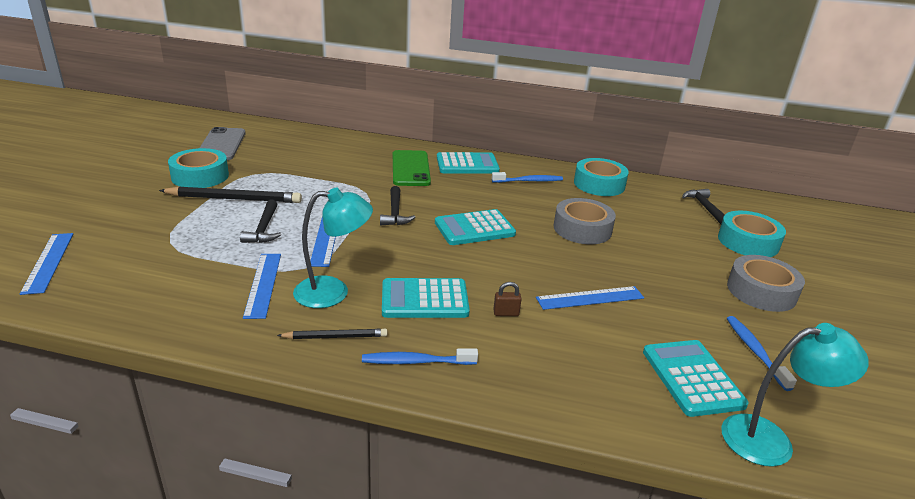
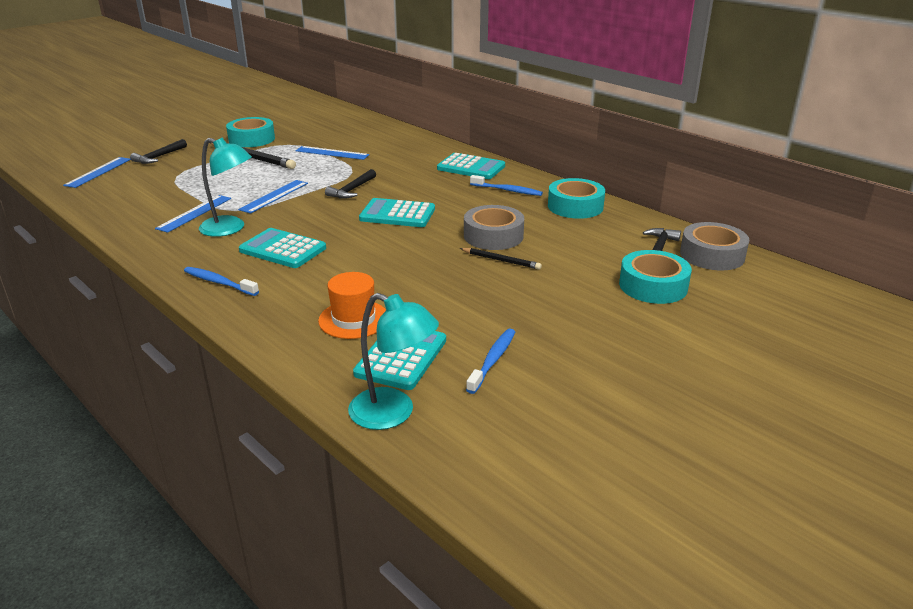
camera: 35 degrees right, 0 degrees up
(221, 145) = (296, 120): grey phone -> none
(264, 229) = (244, 180): black hammer -> black hammer (159, 157)
(335, 337) = (192, 254): black pencil -> black pencil (501, 260)
(410, 169) = (415, 162): green phone -> none
(506, 313) = (327, 274): brown padlock -> none
(590, 298) = (411, 283): blue ruler -> blue ruler (332, 153)
(600, 354) = (353, 319): none -> orange hat
(761, 291) = (587, 324): grey tape -> grey tape (712, 255)

